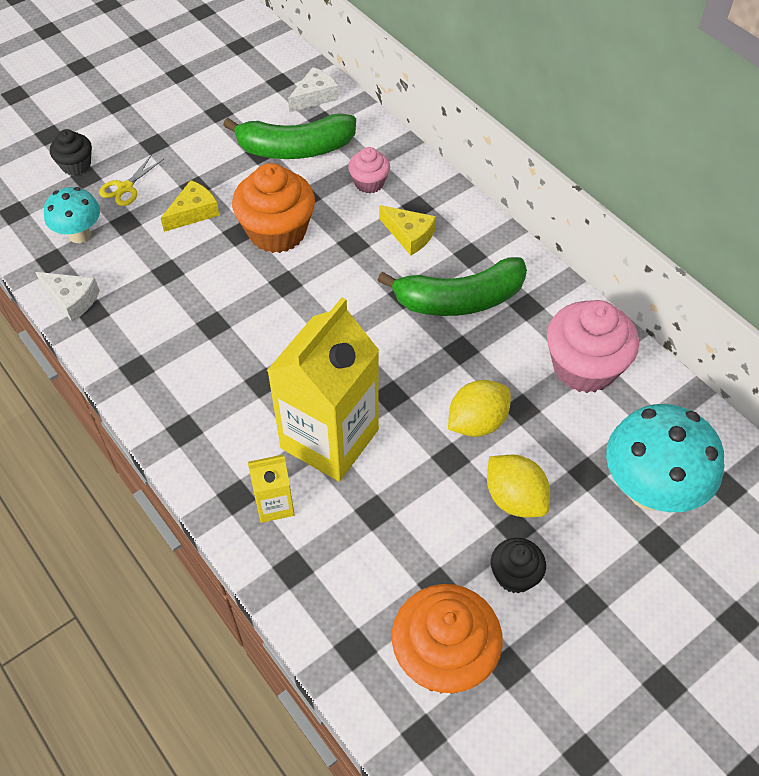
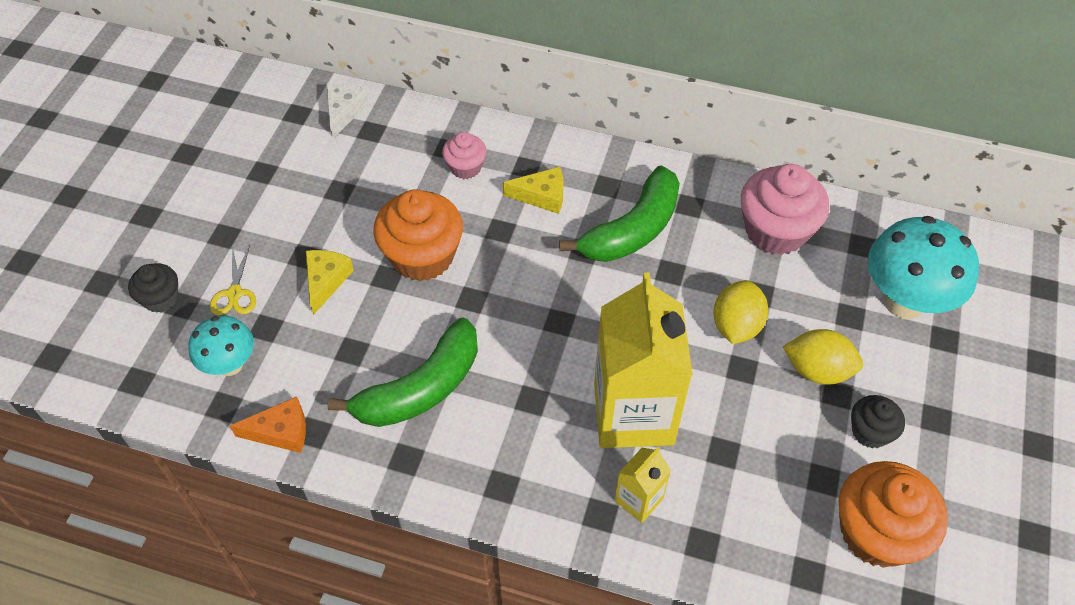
camera: 35 degrees left, 0 degrees up
(72, 299) = (281, 431): white cheese -> orange cheese
(295, 149) = (370, 170): green banana -> green banana (421, 388)

